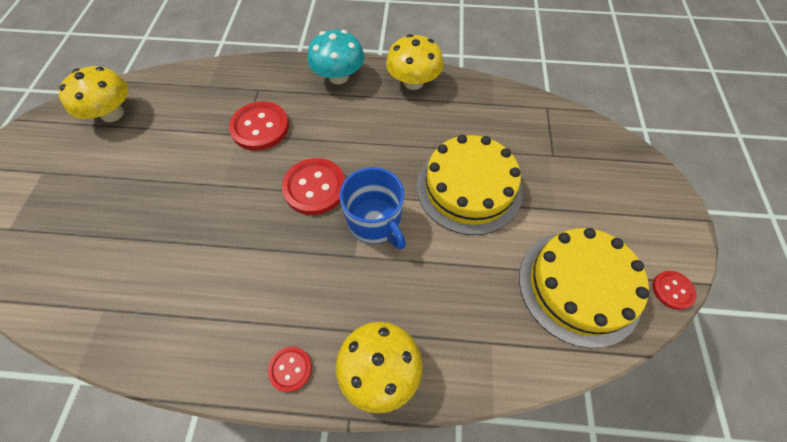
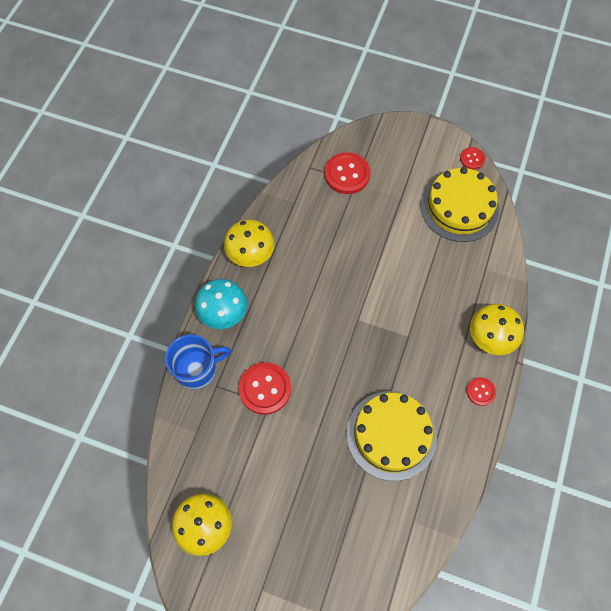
camera: 75 degrees left, 5 degrees up
(315, 187) = (341, 353): red button -> red button (347, 174)
(375, 222) = (384, 316): blue mug -> blue mug (197, 369)
(469, 188) = (370, 245): yellow cake -> yellow cake (391, 435)

